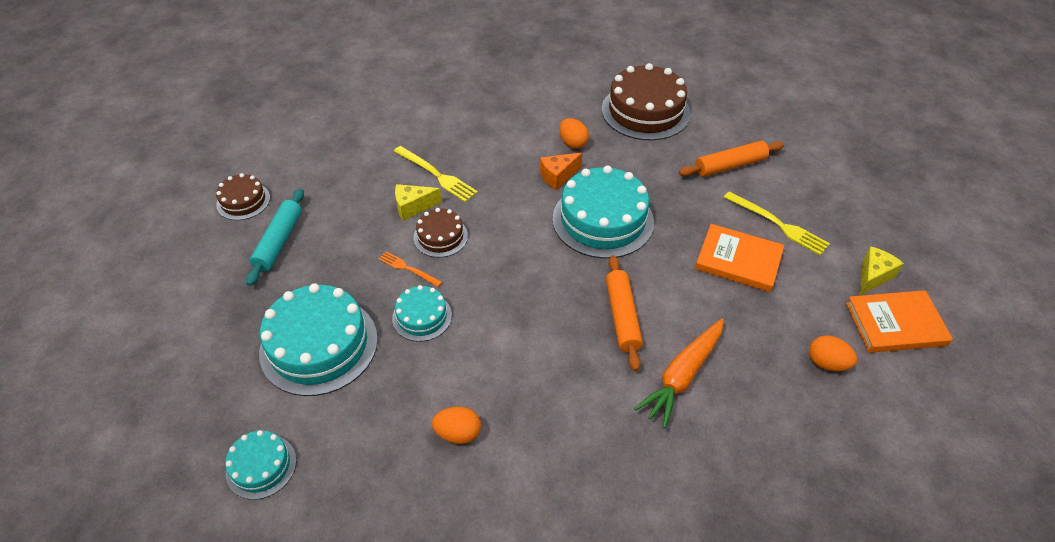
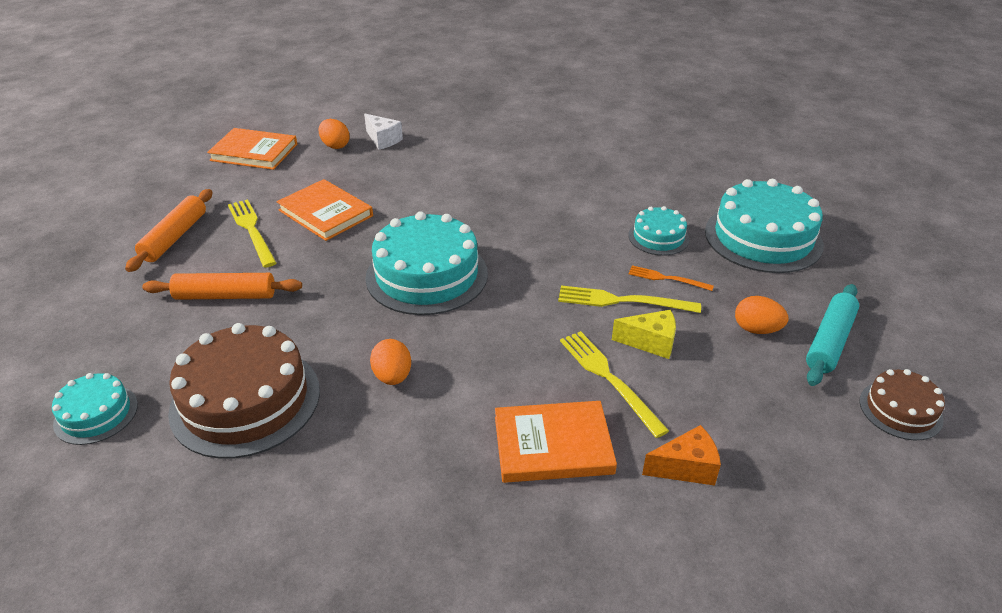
camera: 160 degrees left, 10 degrees down
(261, 466) = (800, 180): turquoise cake -> turquoise cake (96, 414)
(408, 269) = (667, 278): orange fork -> orange fork turned 150 degrees clockwise
(440, 236) = (622, 301): brown cake -> yellow fork
(458, 433) = (642, 167): orange egg -> orange egg (756, 329)
(459, 131) = (553, 445): none -> orange book
(558, 176) = (445, 335): orange cheese -> orange cheese (686, 468)
(622, 316) = (469, 200): orange rolling pin -> orange rolling pin (174, 237)
(682, 376) = (450, 160): orange carrot -> none
(785, 392) = (383, 140): none -> white cheese
(873, 276) = (225, 179): yellow cheese -> none

